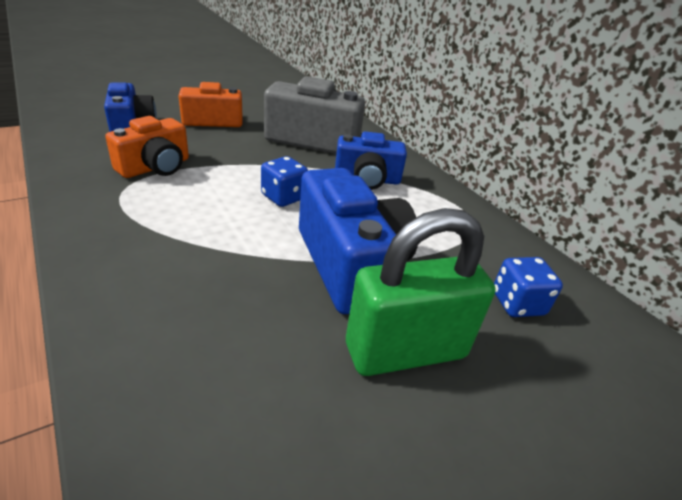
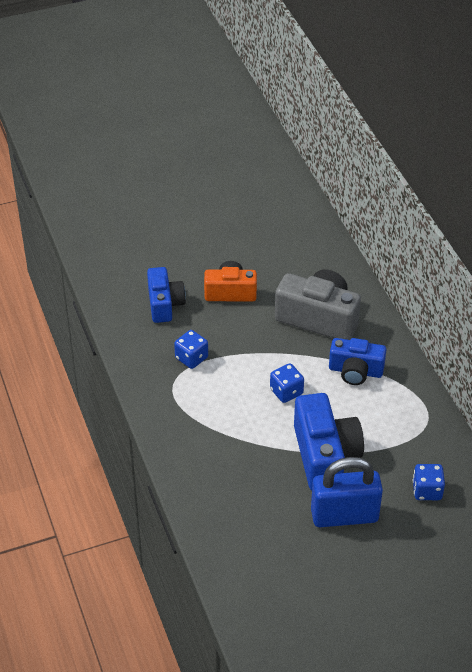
camera: 15 degrees right, 10 degrees up
(155, 167) = (191, 358): orange camera -> blue dice
(405, 351) = (344, 515): green padlock -> blue padlock

